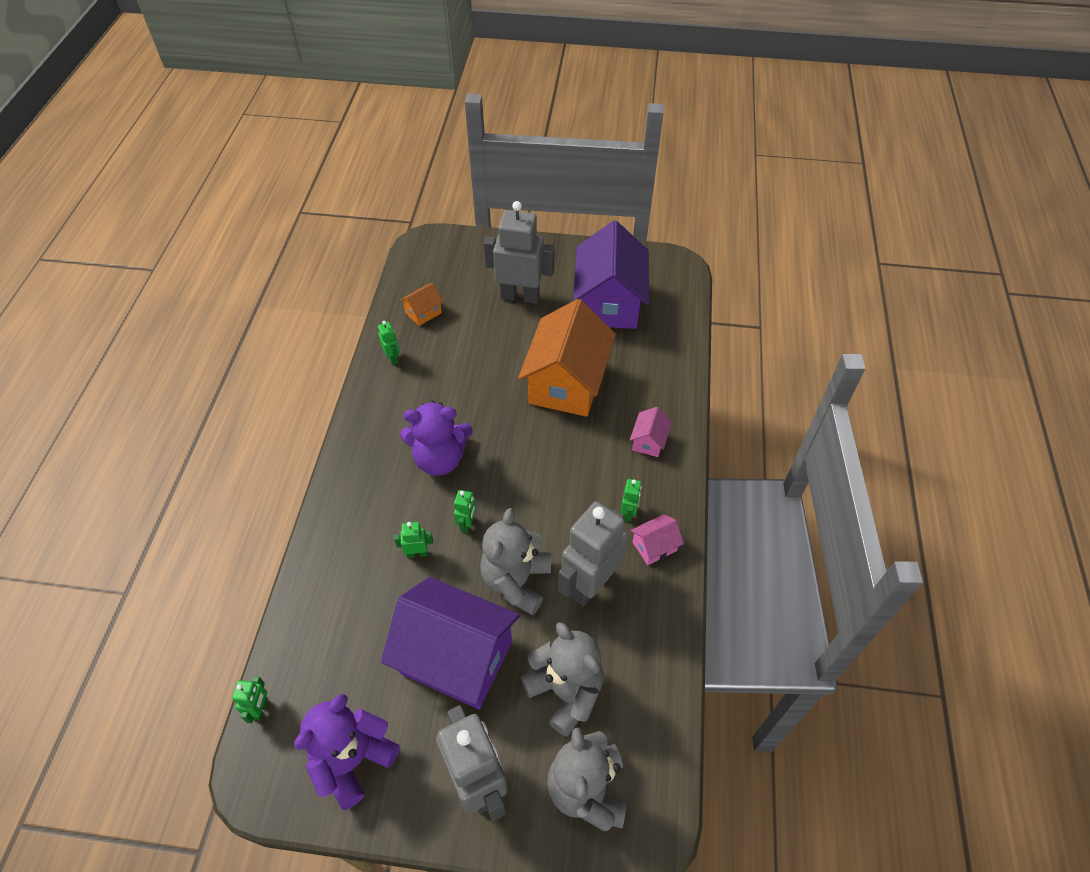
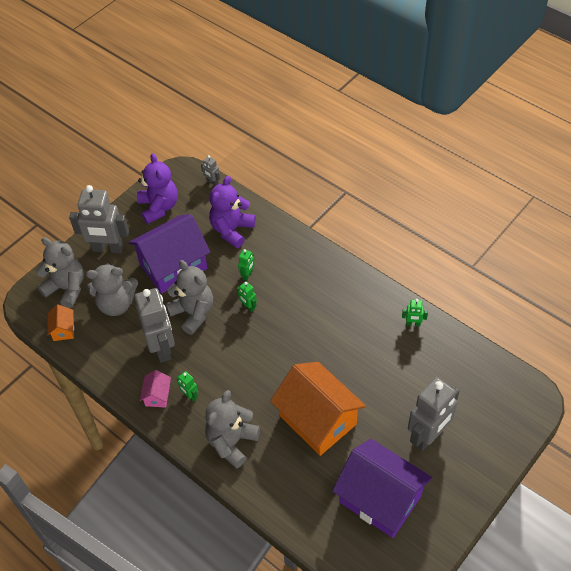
camera: 125 degrees right, 0 degrees up
(260, 709) = (212, 182): green robot -> grey robot
(423, 313) = (449, 361): orange house -> orange house (63, 330)
(440, 459) = (306, 314): purple teddy bear -> purple teddy bear (232, 230)
(649, 441) = (232, 442): pink house -> grey teddy bear

